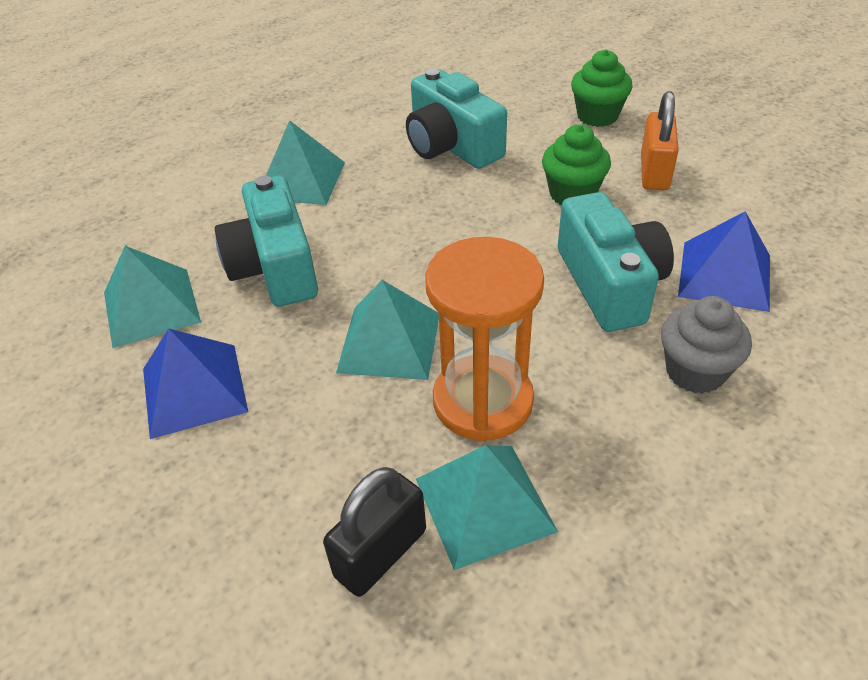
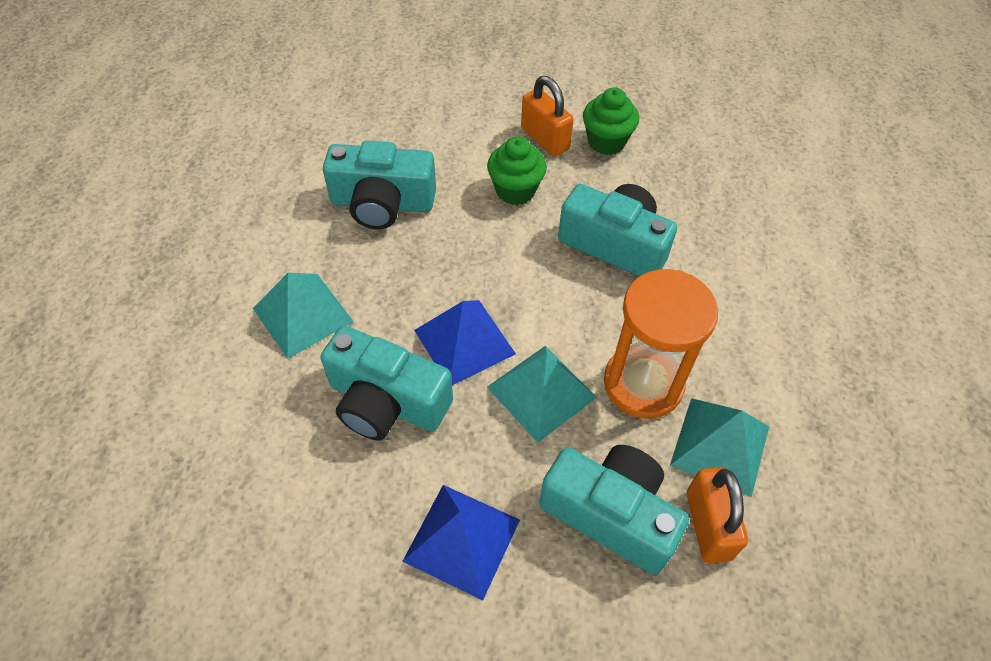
camera: 50 degrees left, 10 degrees up
(151, 307) = (335, 512): turquoise pyramid -> none
(316, 469) = (610, 514): none -> turquoise camera
(380, 553) = (708, 525): black padlock -> orange padlock
(597, 116) = (455, 111): green cupcake -> green cupcake (606, 142)
(695, 371) = (720, 270): grey cupcake -> none
(725, 275) = (666, 192): blue pyramid -> blue pyramid (464, 341)

